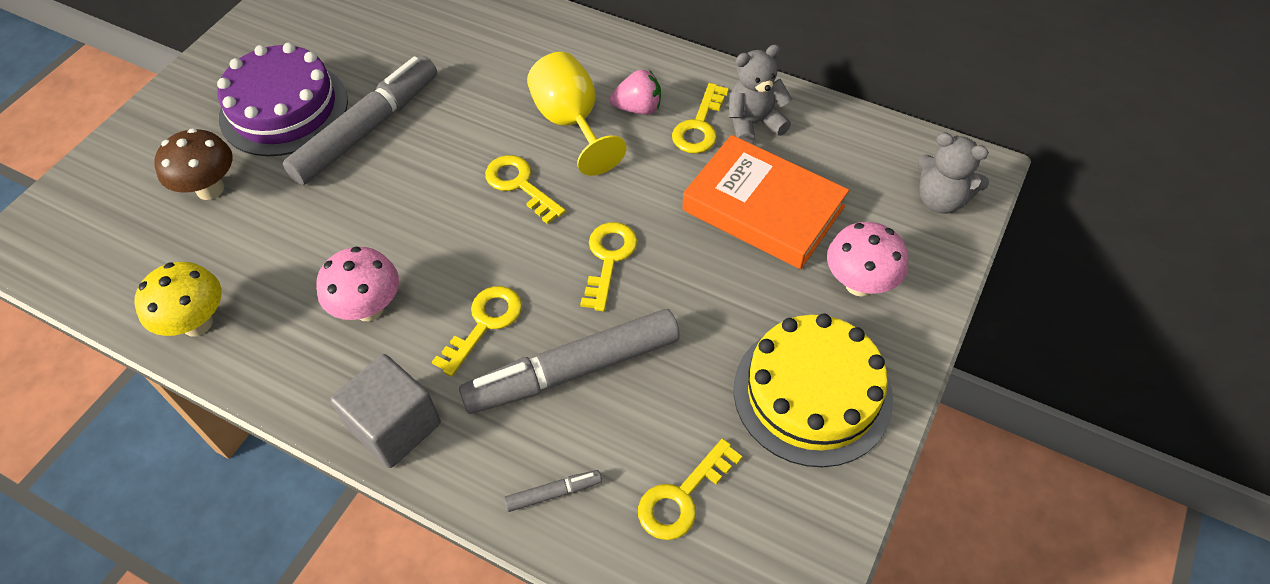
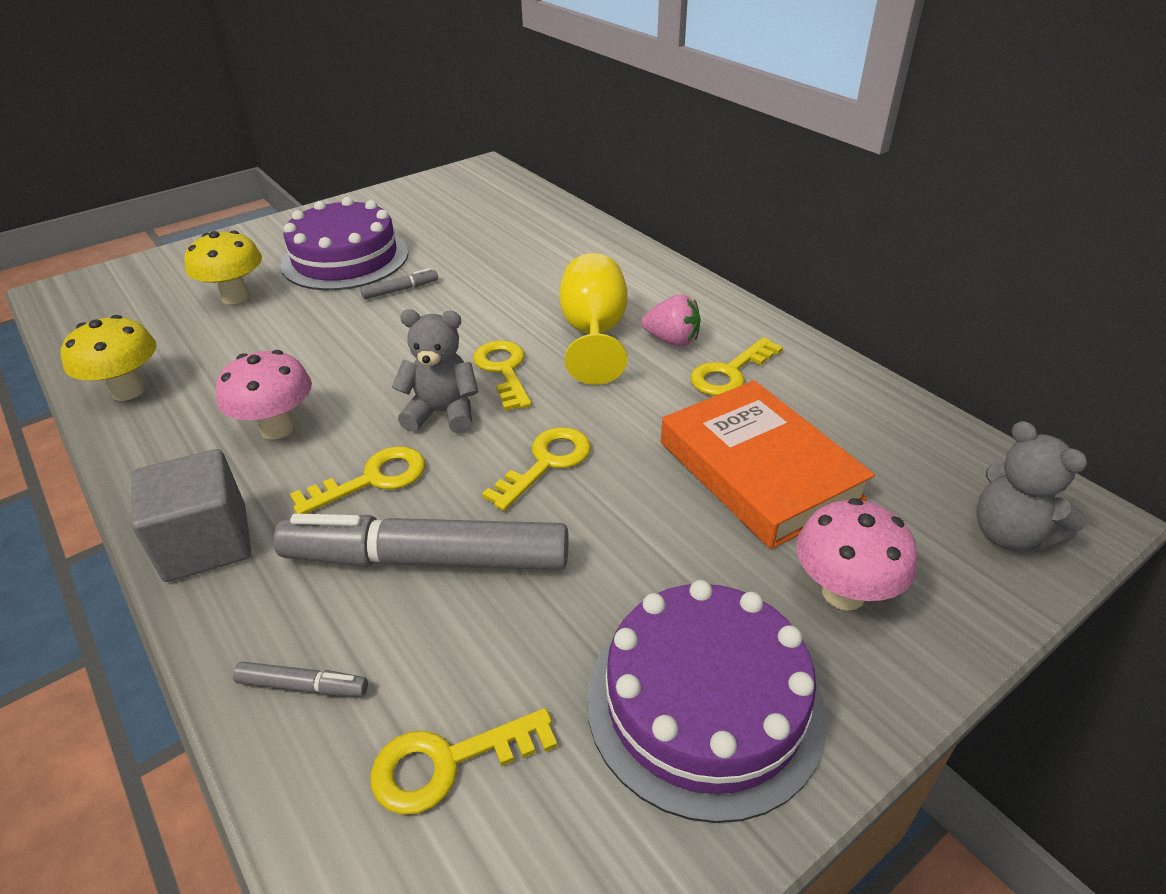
camera: 25 degrees right, 15 degrees down
(210, 189) = (235, 297): brown mushroom -> yellow mushroom
(367, 129) = (400, 290): grey marker -> grey marker, size x0.41
(753, 123) = (795, 387): grey teddy bear -> grey teddy bear (443, 413)
(812, 393) = (704, 703): yellow cake -> purple cake

